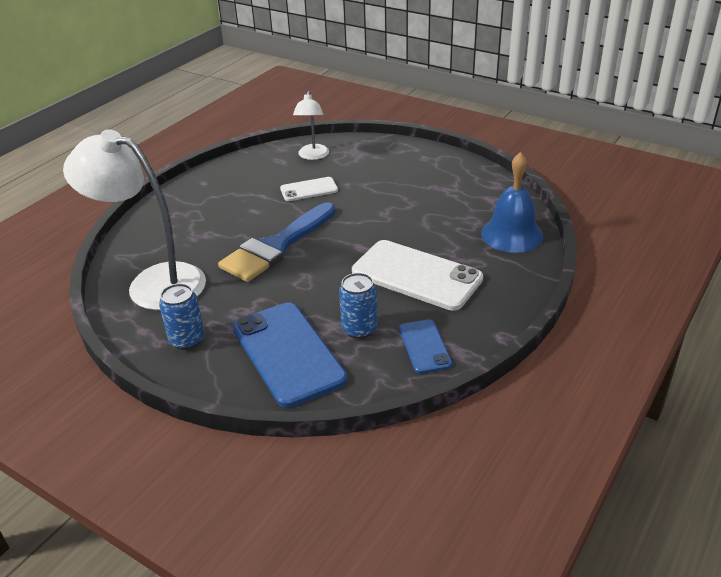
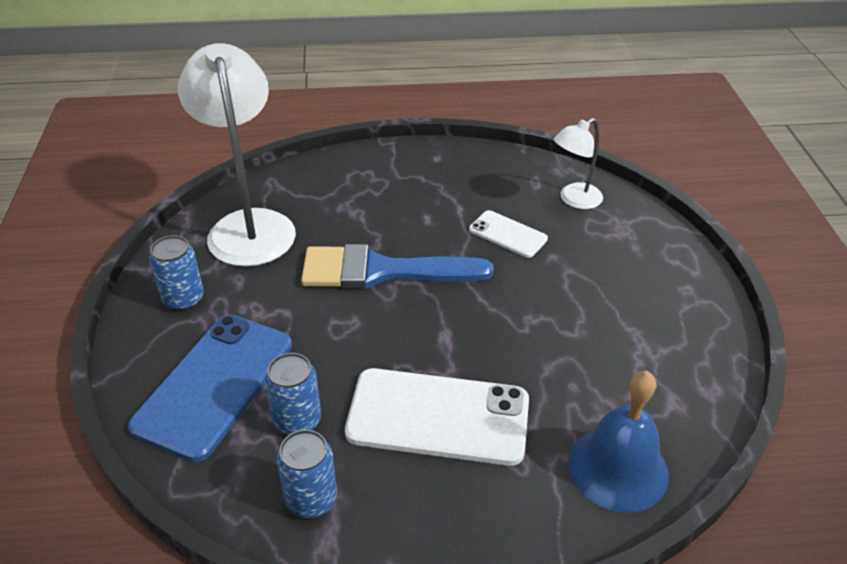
camera: 50 degrees right, 5 degrees up
(416, 275) = (438, 417): white phone -> white phone turned 75 degrees counterclockwise
(424, 346) = (311, 499): blue phone -> blue can

